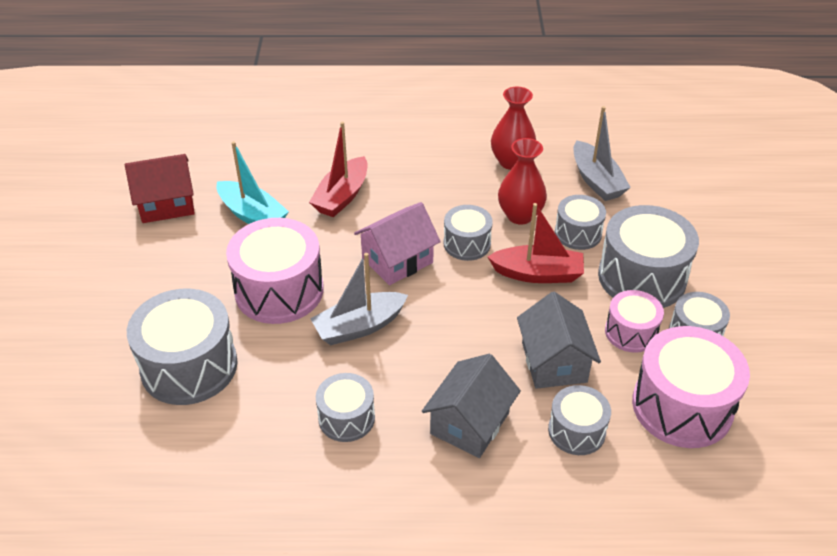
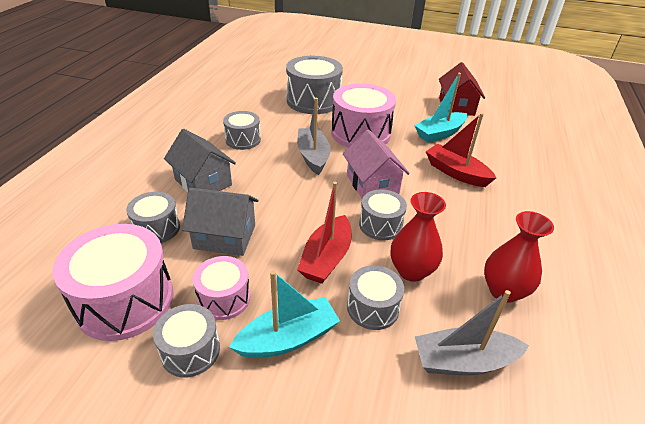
camera: 105 degrees right, 5 degrees down
(642, 277) = (288, 338): grey drum -> turquoise boat

